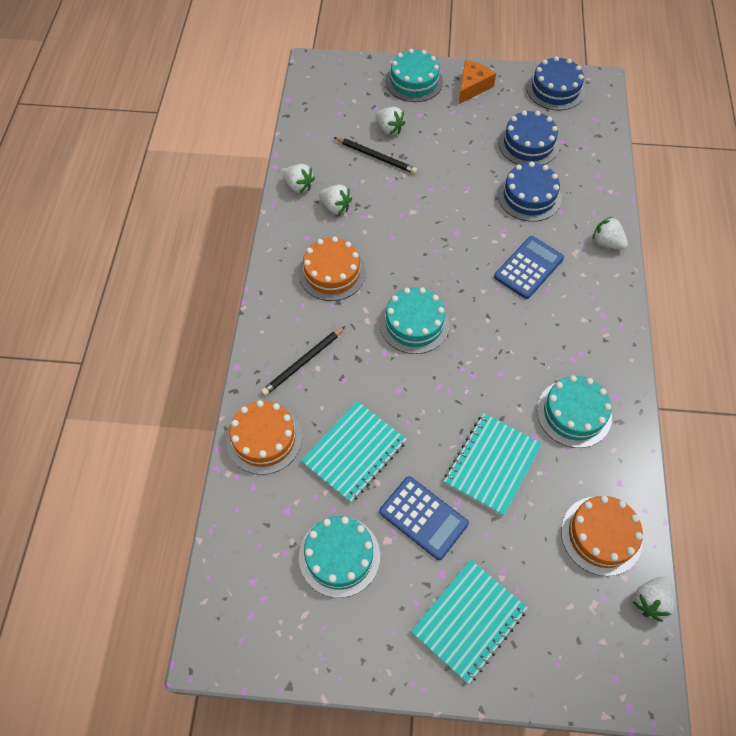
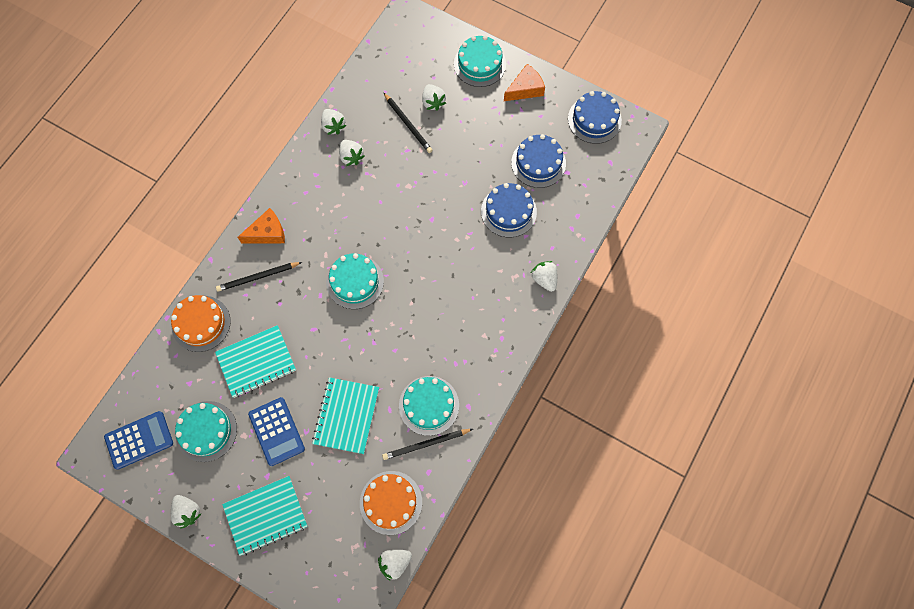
camera: 25 degrees right, 10 degrees up
(287, 313) = (267, 233): none -> orange cheese
(332, 272) = (318, 213): orange cake -> none
(371, 663) = (187, 512): none -> white strawberry
(492, 464) = (346, 416): turquoise notebook -> turquoise notebook turned 45 degrees counterclockwise
(528, 267) = (469, 273): blue calculator -> blue calculator (139, 440)
(597, 455) = (426, 444): none -> black pencil

